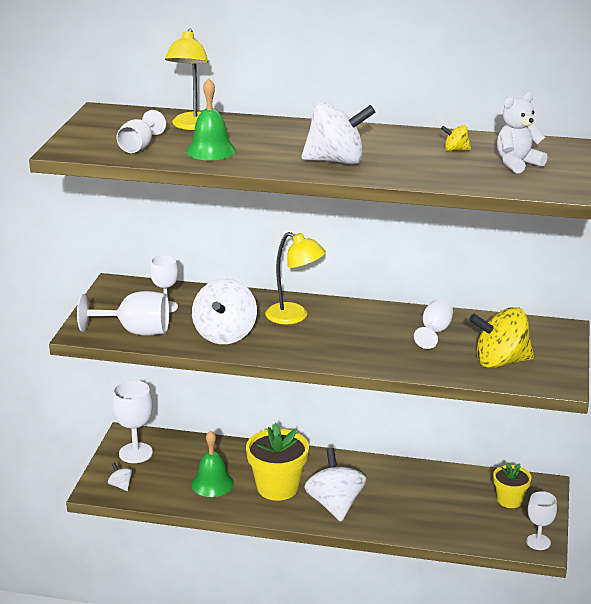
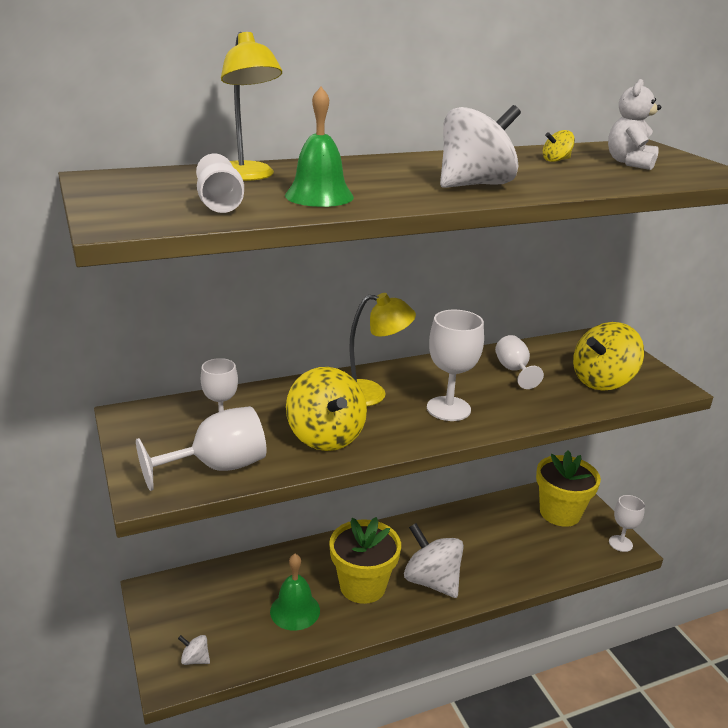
camera: 35 degrees left, 0 degrees up
(135, 453) = (179, 609): white goblet -> white goblet (448, 409)
(225, 334) = (325, 436): white spinning top -> yellow spinning top
(509, 500) = (560, 513): yellow flower pot -> yellow flower pot, size x1.68

